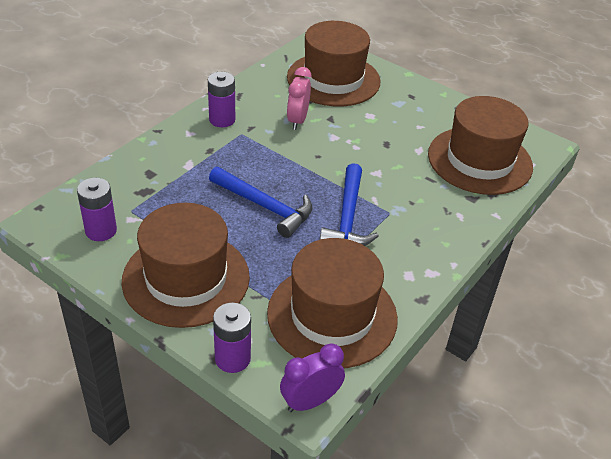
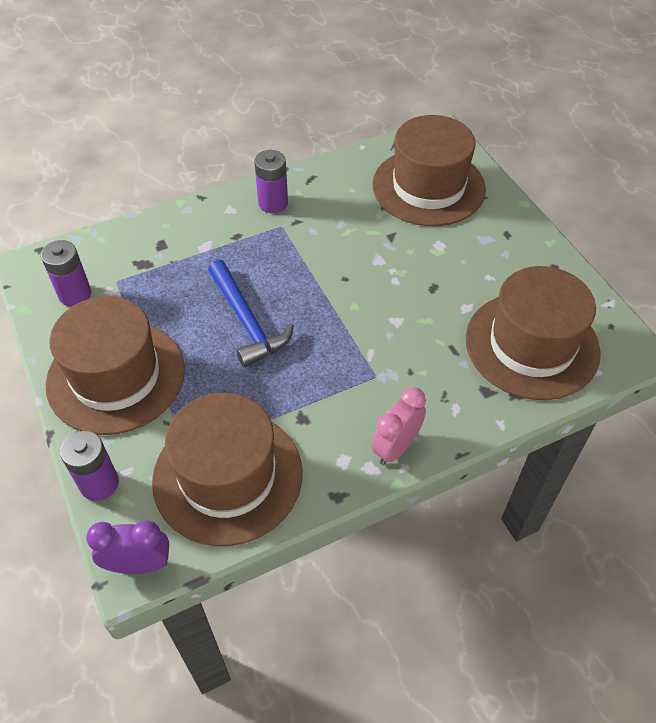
camera: 30 degrees right, 10 degrees up
(297, 120) = (352, 227): pink clock -> pink clock (396, 447)
(348, 217) = (325, 365): blue hammer -> none

